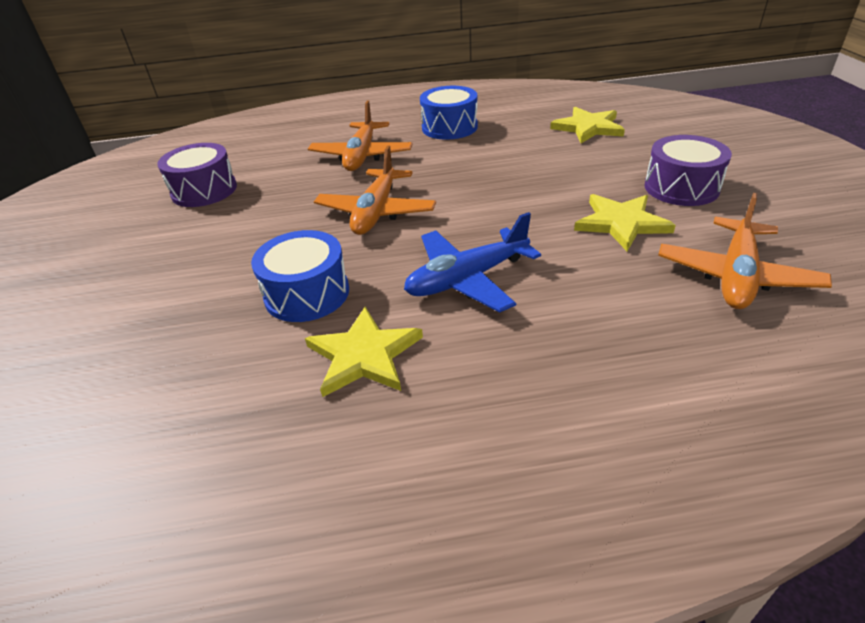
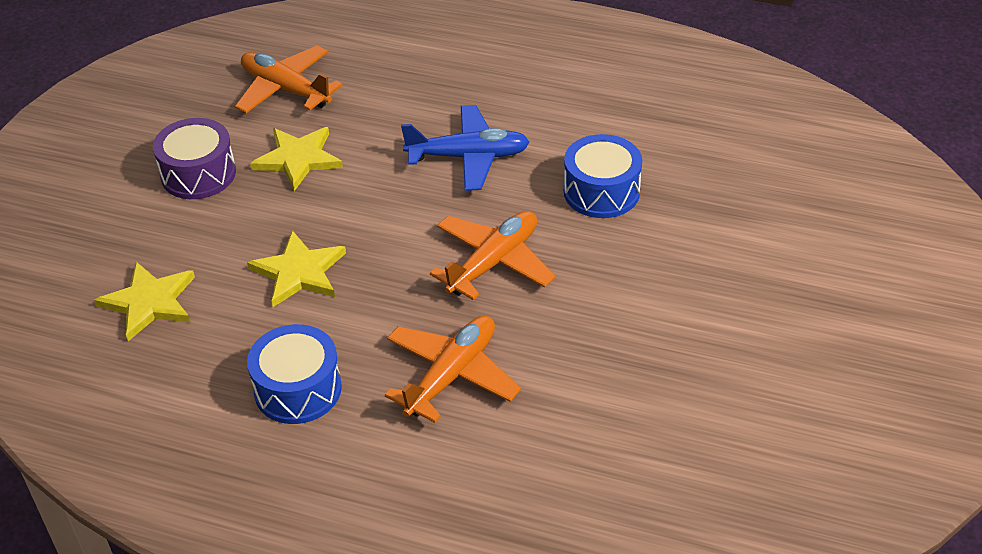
camera: 155 degrees left, 5 degrees up
(204, 190) = (675, 391): purple drum -> none
(364, 355) = (580, 128): yellow star -> yellow star (299, 272)
(736, 276) = (286, 89): orange plane -> orange plane turned 105 degrees counterclockwise

